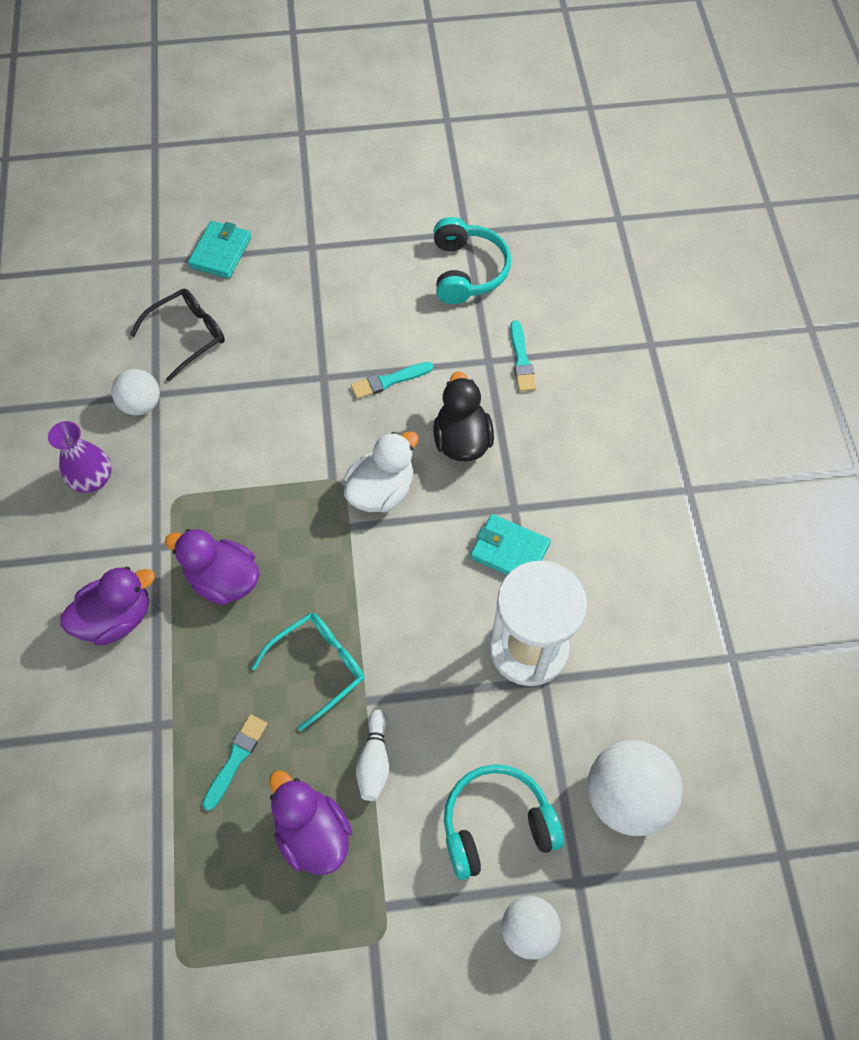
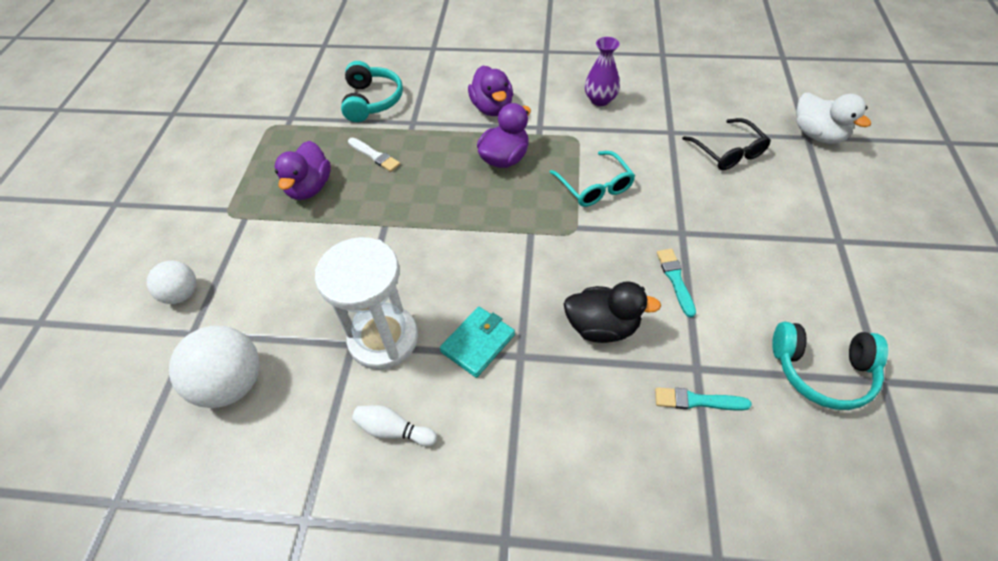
camera: 105 degrees right, 10 degrees down
(141, 404) = (662, 124): white ball -> none
(220, 252) = (823, 177): turquoise wallet -> none
(235, 759) = (374, 156): turquoise brush -> white brush
(312, 832) = (309, 188): purple duck -> purple duck turned 120 degrees clockwise
(318, 667) = (420, 202): turquoise glasses -> turquoise glasses (594, 186)
(374, 760) = (340, 225): white bowling pin -> white bowling pin (393, 430)
(381, 490) = (559, 258): white duck -> white duck (817, 135)
(496, 824) = (260, 289): turquoise headphones -> turquoise headphones (372, 101)

